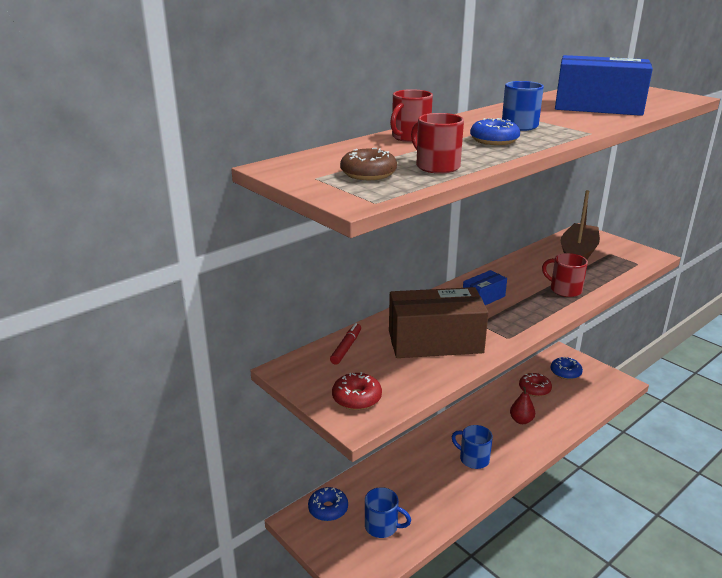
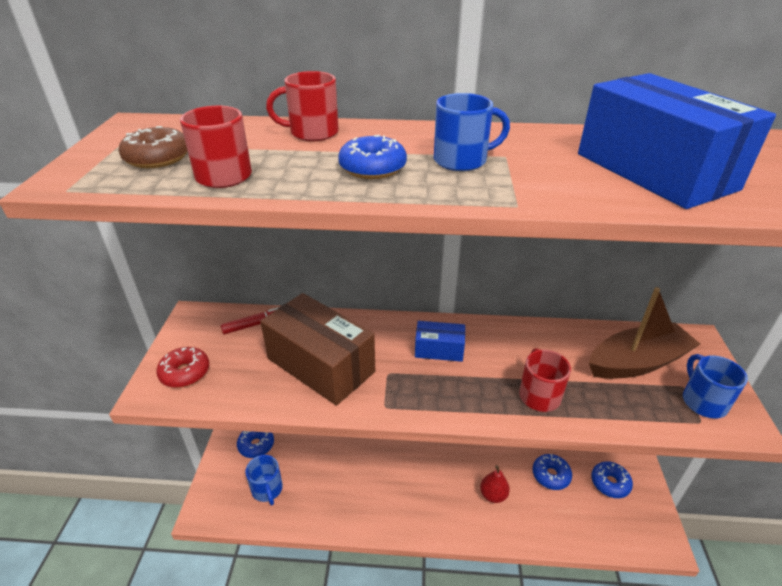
camera: 45 degrees right, 10 degrees up
(473, 459) = (402, 494): blue mug -> blue mug (703, 401)
(534, 389) = (550, 475): red donut -> blue donut

